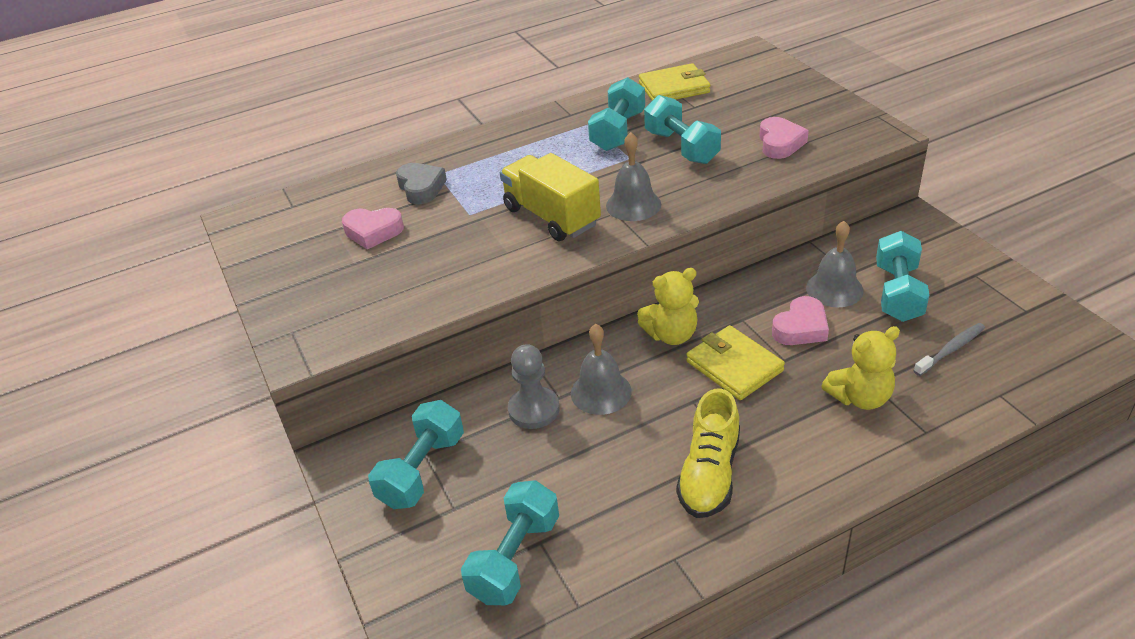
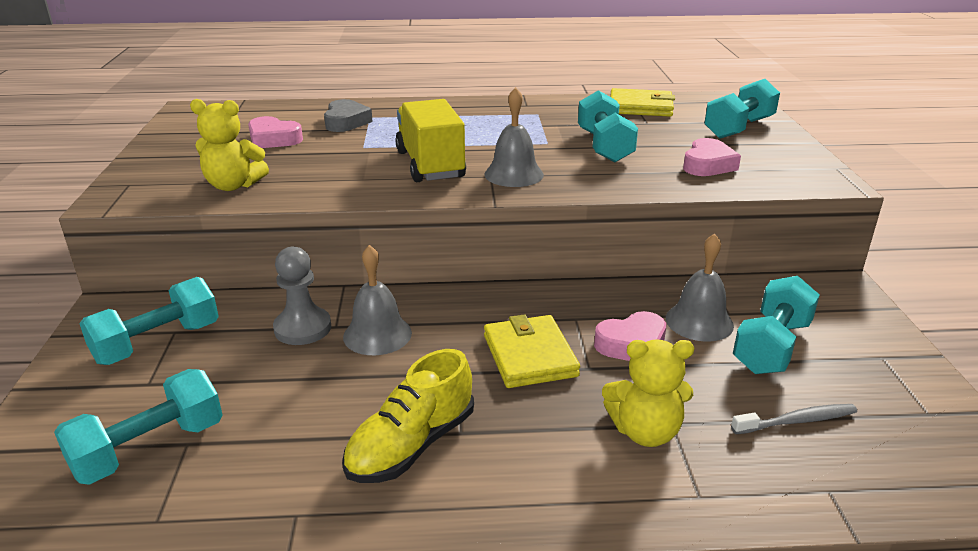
camera: 20 degrees right, 10 degrees down
(618, 131) = (556, 124): turquoise dumbbell -> turquoise dumbbell (739, 128)
(671, 335) = (491, 309): yellow teddy bear -> yellow teddy bear (233, 185)

